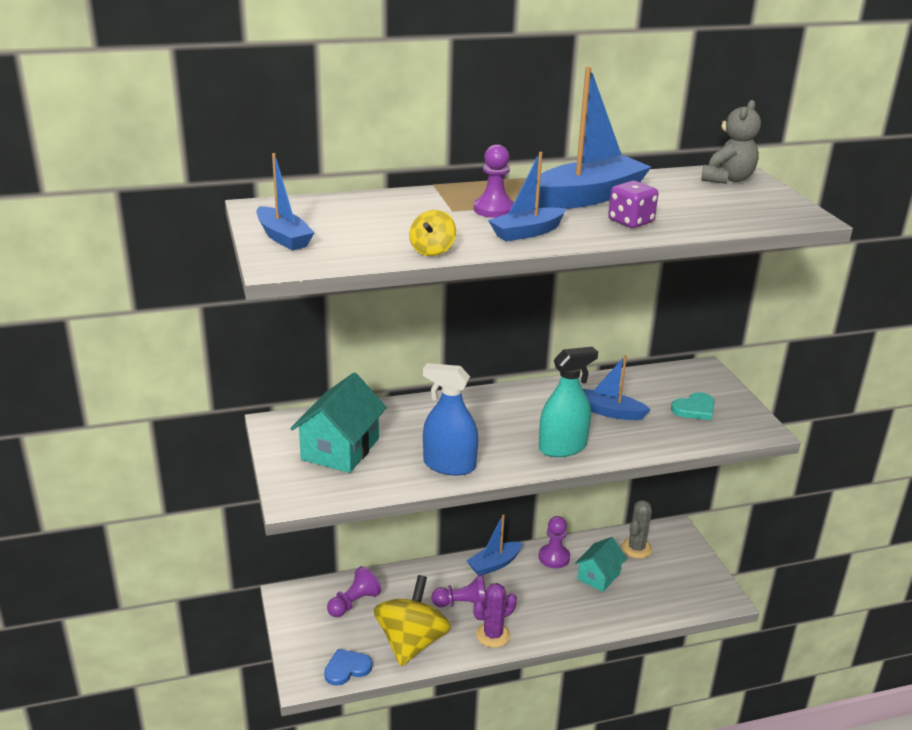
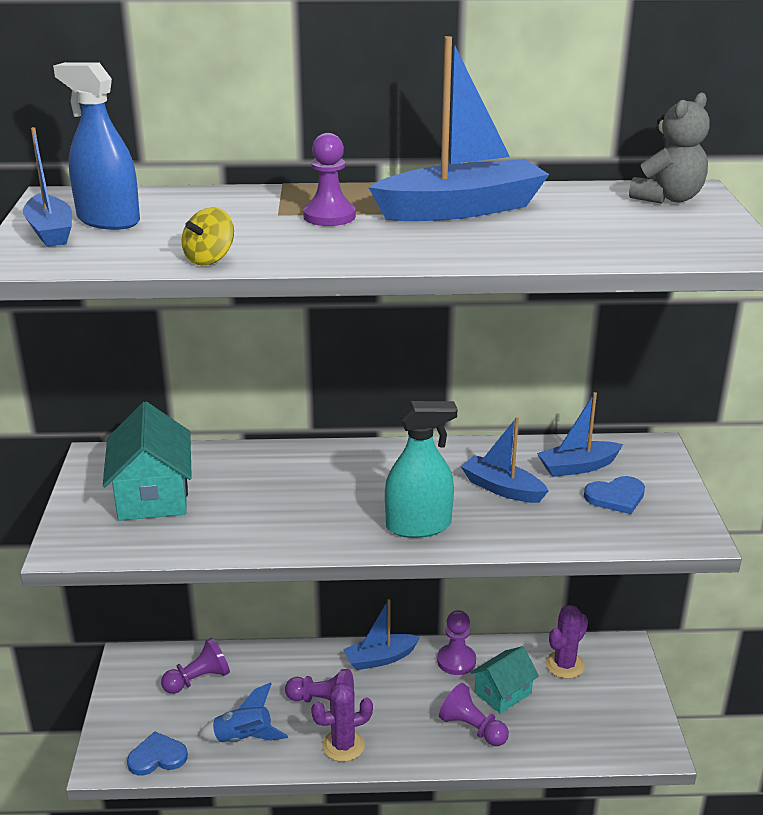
camera: 15 degrees right, 0 degrees up
(340, 449) = (153, 495): turquoise house -> turquoise house turned 45 degrees counterclockwise
(411, 642) = (244, 738): yellow spinning top -> blue rocket
(449, 465) = (268, 530): blue spray bottle -> blue spray bottle (108, 220)
(527, 232) = (346, 246): blue boat -> blue boat (578, 467)
(586, 606) = (472, 728): none -> purple pawn
(630, 221) = (492, 242): purple dice -> none
(636, 548) = (564, 665): grey cactus -> purple cactus
(694, 409) = (616, 497): turquoise heart -> blue heart

